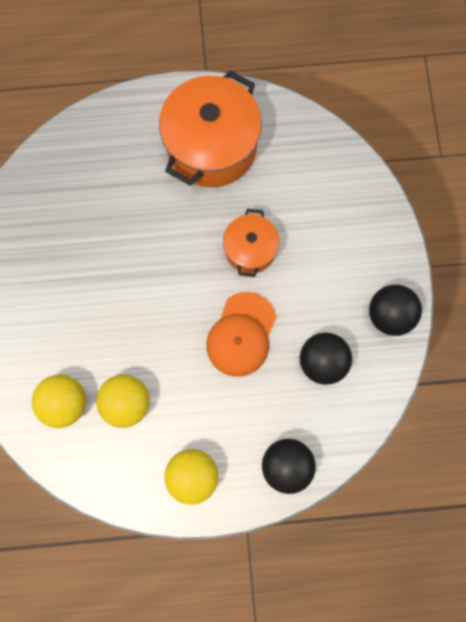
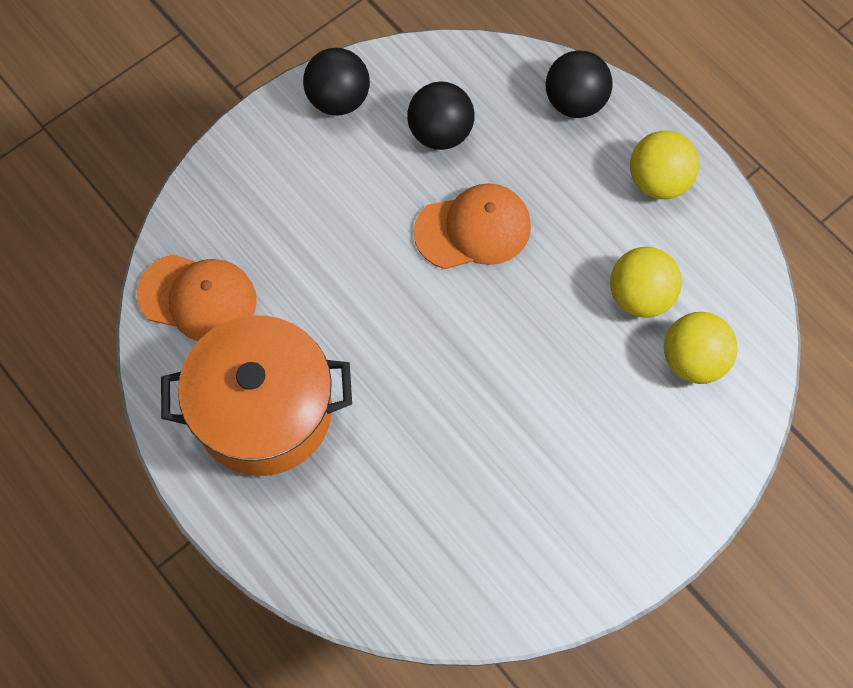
camera: 125 degrees left, 10 degrees down
(250, 249) = (366, 283): orange pot -> none
(306, 153) = (198, 298): none -> orange cap

